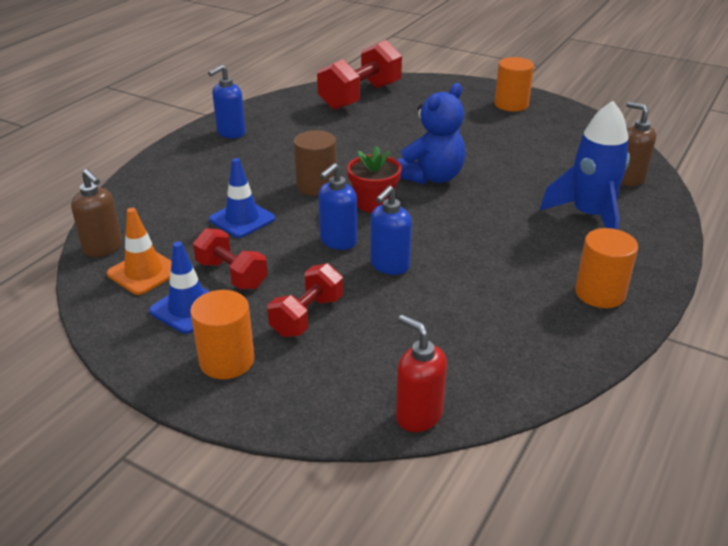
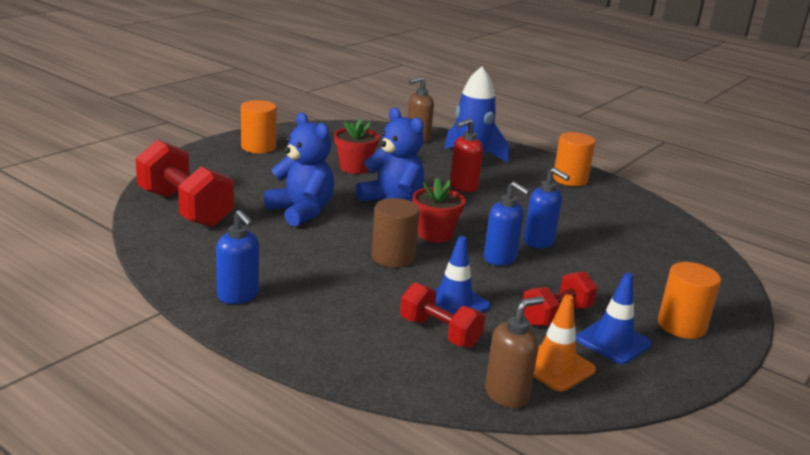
camera: 85 degrees left, 10 degrees down
(307, 316) = (614, 285): red dumbbell -> red dumbbell (439, 332)
(384, 138) = (301, 211): none -> blue teddy bear
(418, 415) = (715, 257): red soap dispenser -> red soap dispenser (463, 187)
(504, 152) = (354, 168): none -> red flower pot

